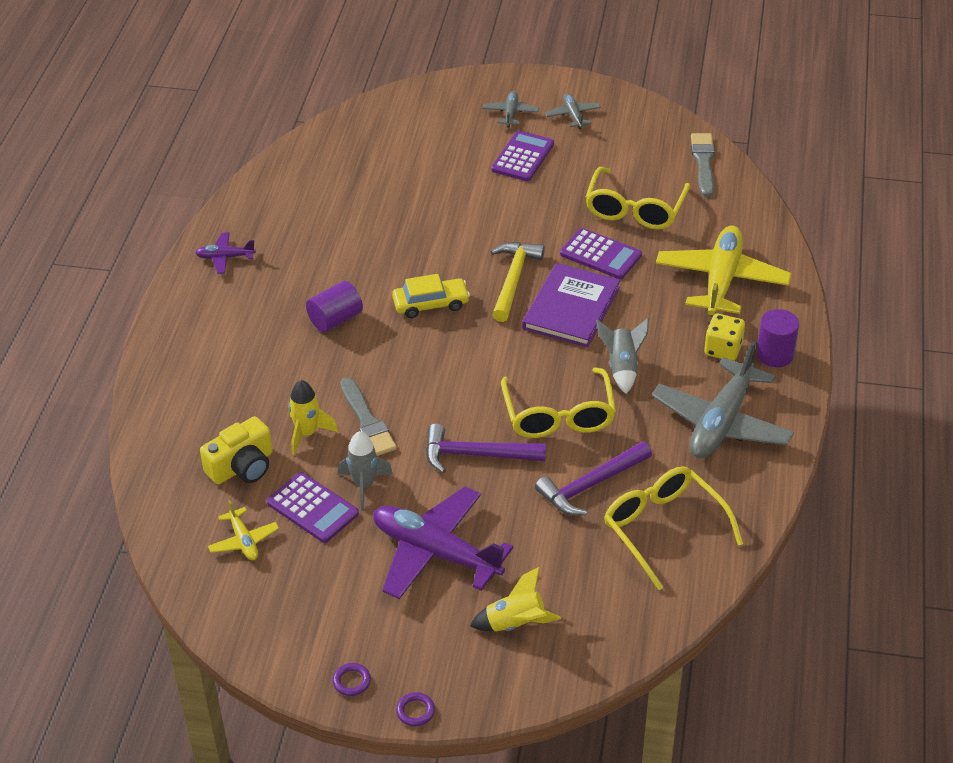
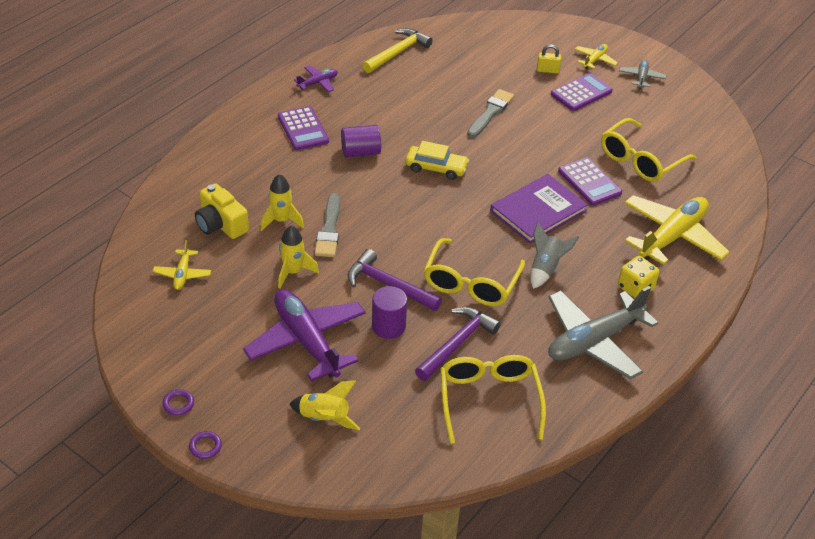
camera: 25 degrees right, 0 degrees up
(225, 257) = (318, 83): purple plane -> purple plane turned 120 degrees clockwise
(242, 466) = (221, 224): yellow camera -> yellow camera turned 60 degrees clockwise
(312, 508) = (245, 272): purple calculator -> purple calculator (303, 129)
(364, 485) = (293, 272): grey rocket -> yellow rocket
(469, 144) = (547, 70): none -> yellow padlock
(510, 113) = (595, 60): grey plane -> yellow plane
(513, 280) = (509, 174): yellow hammer -> yellow hammer (397, 52)
(591, 485) = (457, 343): purple hammer -> purple hammer turned 135 degrees clockwise
(703, 162) = (721, 146): grey brush -> grey brush (490, 112)
(775, 354) = (675, 308): purple cylinder -> purple cylinder (388, 326)

